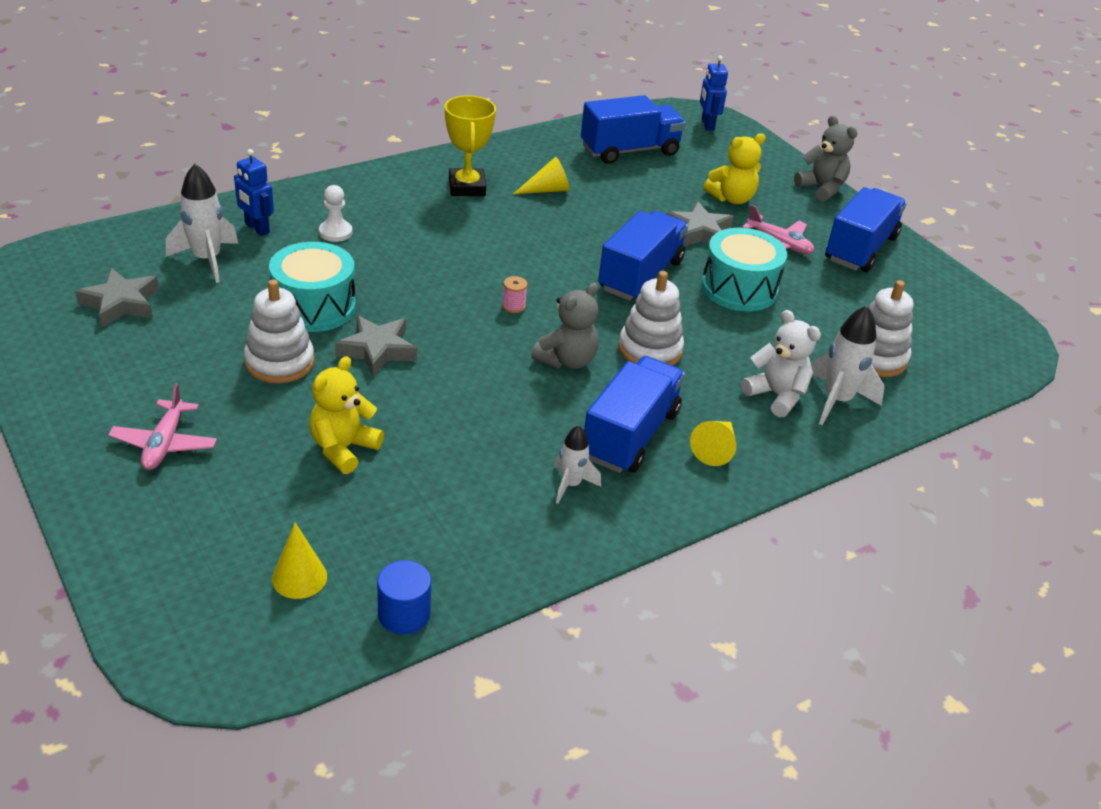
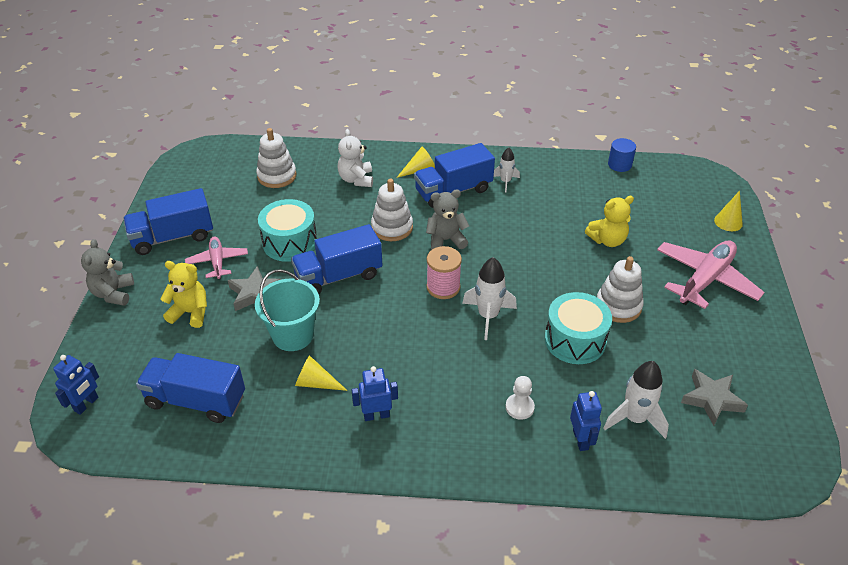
camera: 140 degrees left, 5 degrees up
(165, 444) = (705, 280): pink plane -> pink plane, size x1.74
(299, 577) = (658, 193): yellow cone -> yellow cone (728, 222)
(377, 350) = (552, 290): grey star -> none
(467, 187) = (376, 415): yellow trophy -> blue robot
(513, 306) = (443, 287): pink spool -> pink spool, size x1.99
(614, 214) = (293, 335): none -> turquoise bucket
(837, 400) = (330, 166): white rocket -> white rocket (488, 316)

